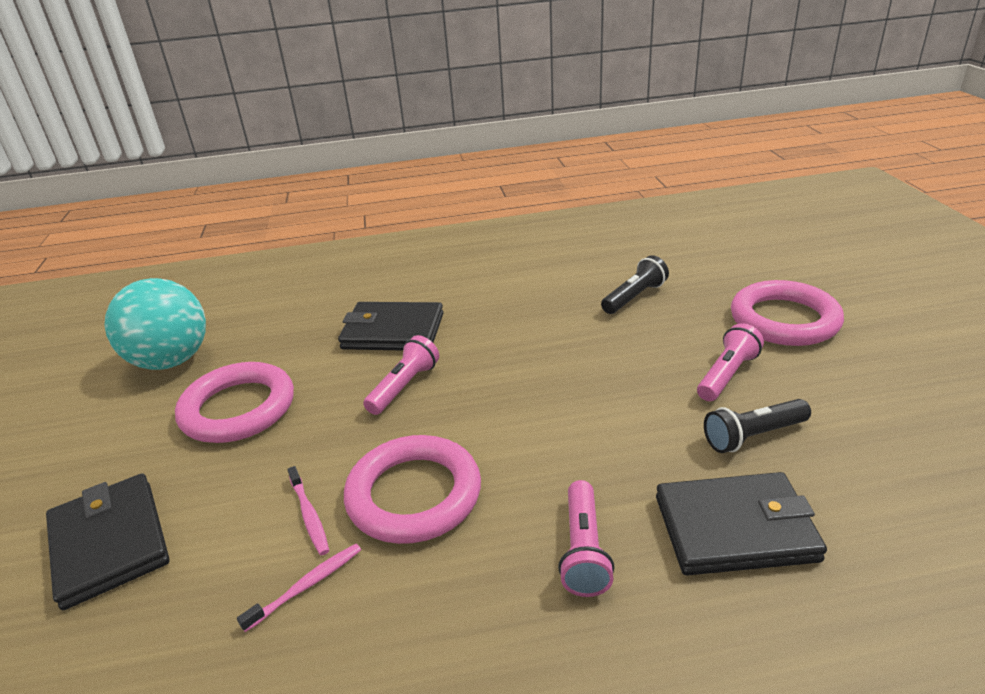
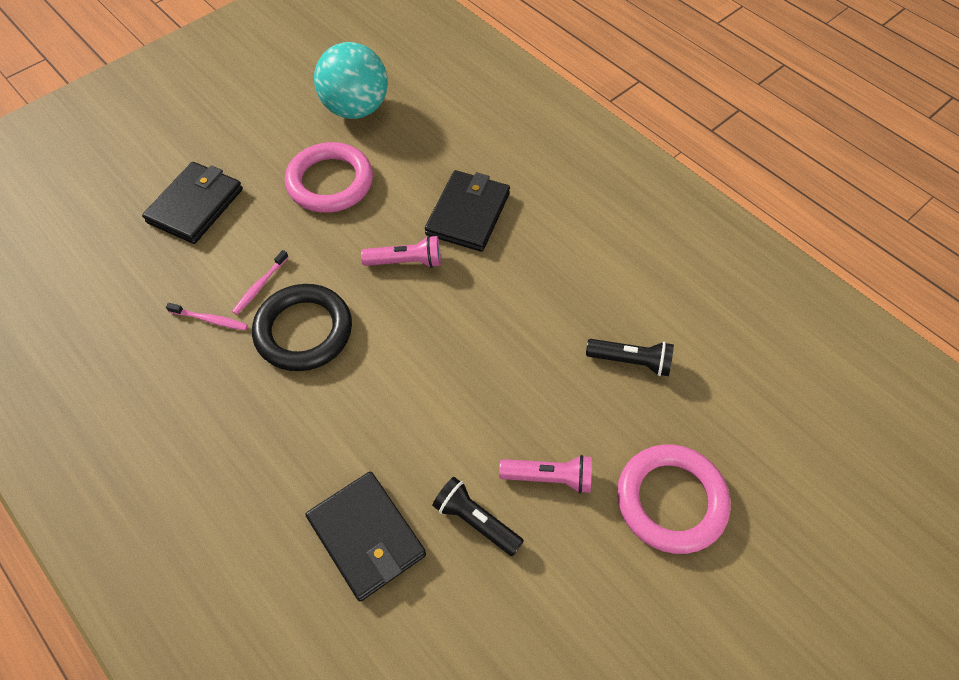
camera: 55 degrees right, 25 degrees up
(393, 331) = (468, 214): black wallet -> black wallet turned 45 degrees clockwise
(414, 494) = (304, 331): pink ring -> black ring
(583, 550) = (303, 451): pink flashlight -> none

